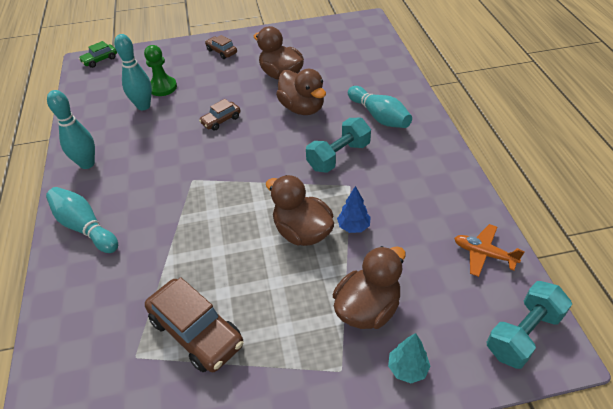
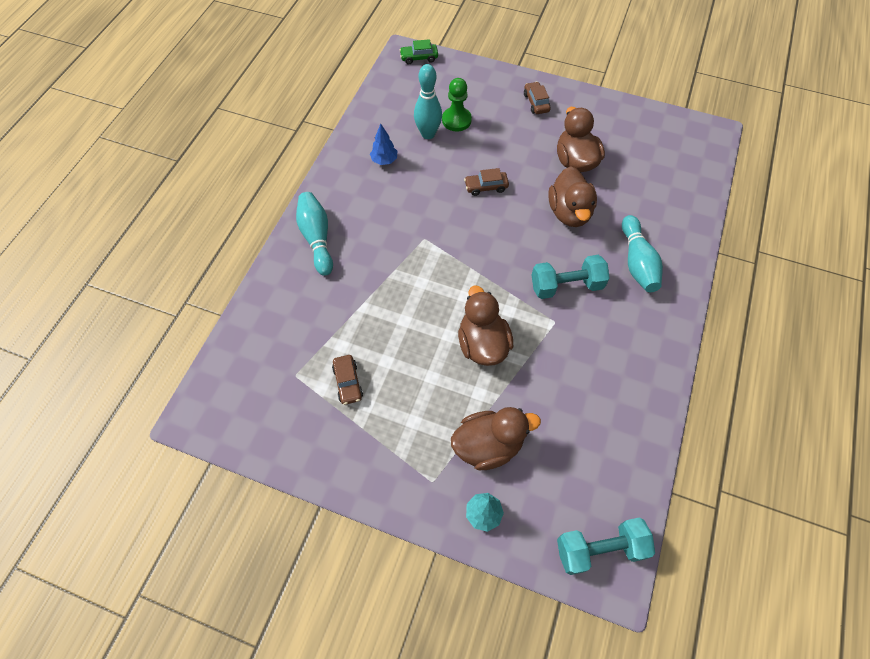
camera: 30 degrees right, 15 degrees up
(87, 164) = (349, 174): turquoise bowling pin -> none
(196, 332) = (348, 382): brown car -> brown car, size x0.54
(353, 227) = (529, 365): blue tree -> blue tree (384, 160)
(484, 254) = (624, 460): orange plane -> none

